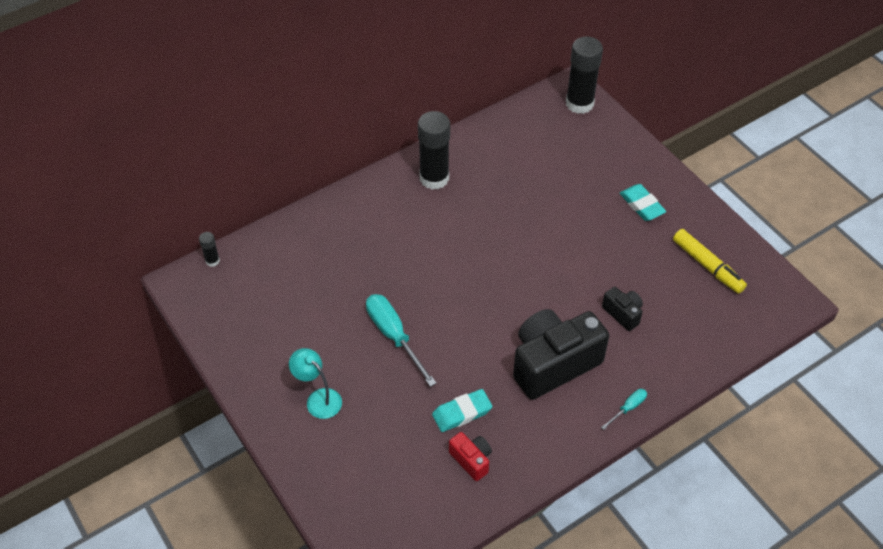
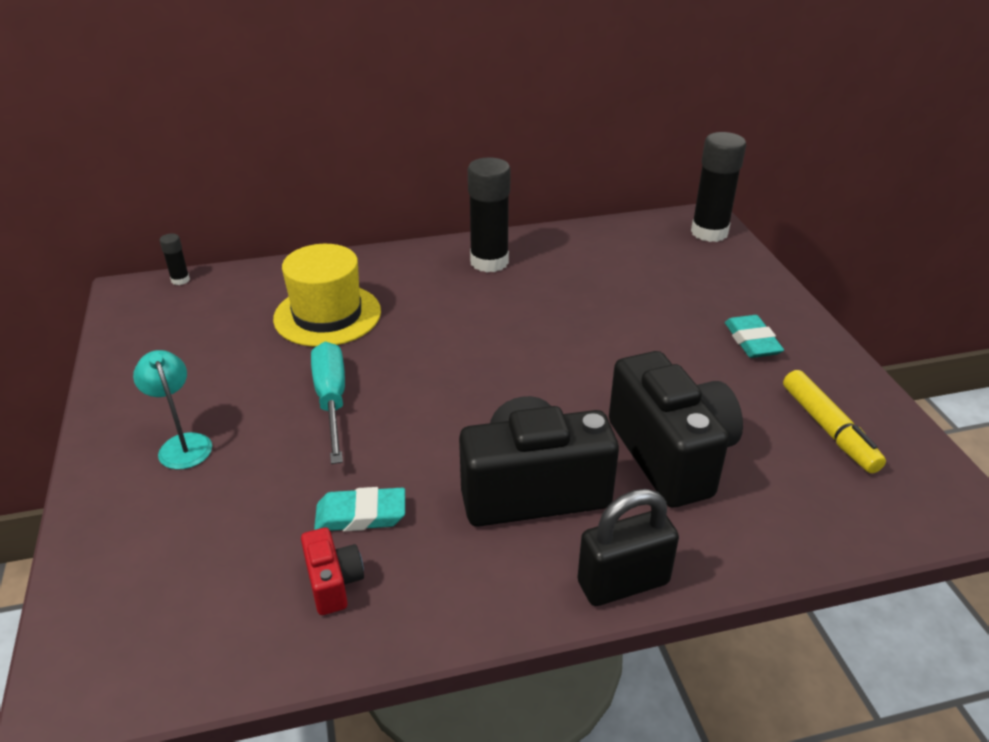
camera: 20 degrees right, 15 degrees down
(345, 263) = (327, 315): none -> yellow hat
(623, 313) = (670, 455): black camera -> black camera, size x2.17
(628, 408) = (623, 582): turquoise screwdriver -> black padlock

